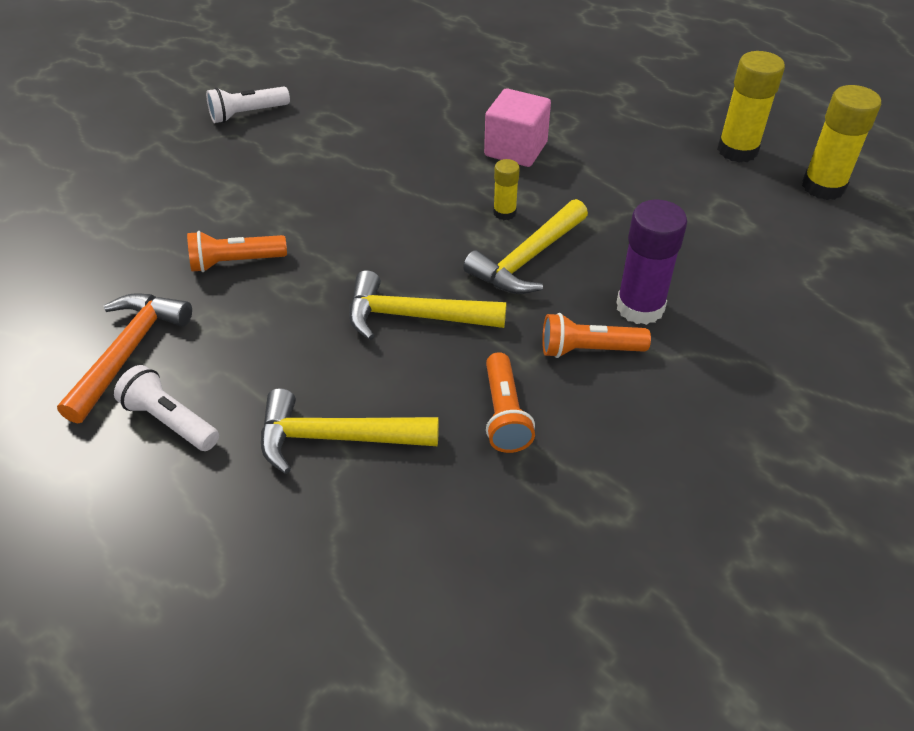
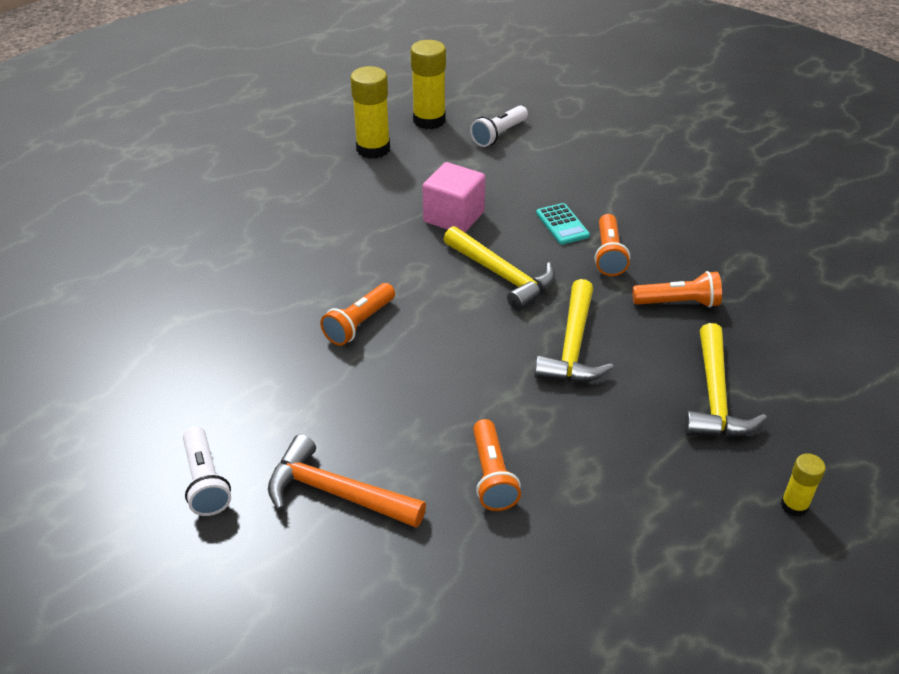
camera: 85 degrees left, 5 degrees down
(128, 352) = (627, 555): orange hammer -> orange hammer (336, 493)
(170, 421) = (712, 510): white flashlight -> white flashlight (499, 135)
(435, 169) = (359, 324): none -> orange flashlight
(504, 213) = (436, 283): yellow glue stick -> yellow glue stick (794, 505)
(516, 149) = (340, 268): pink cube -> pink cube (454, 217)
(640, 307) = (562, 224): purple glue stick -> turquoise calculator

